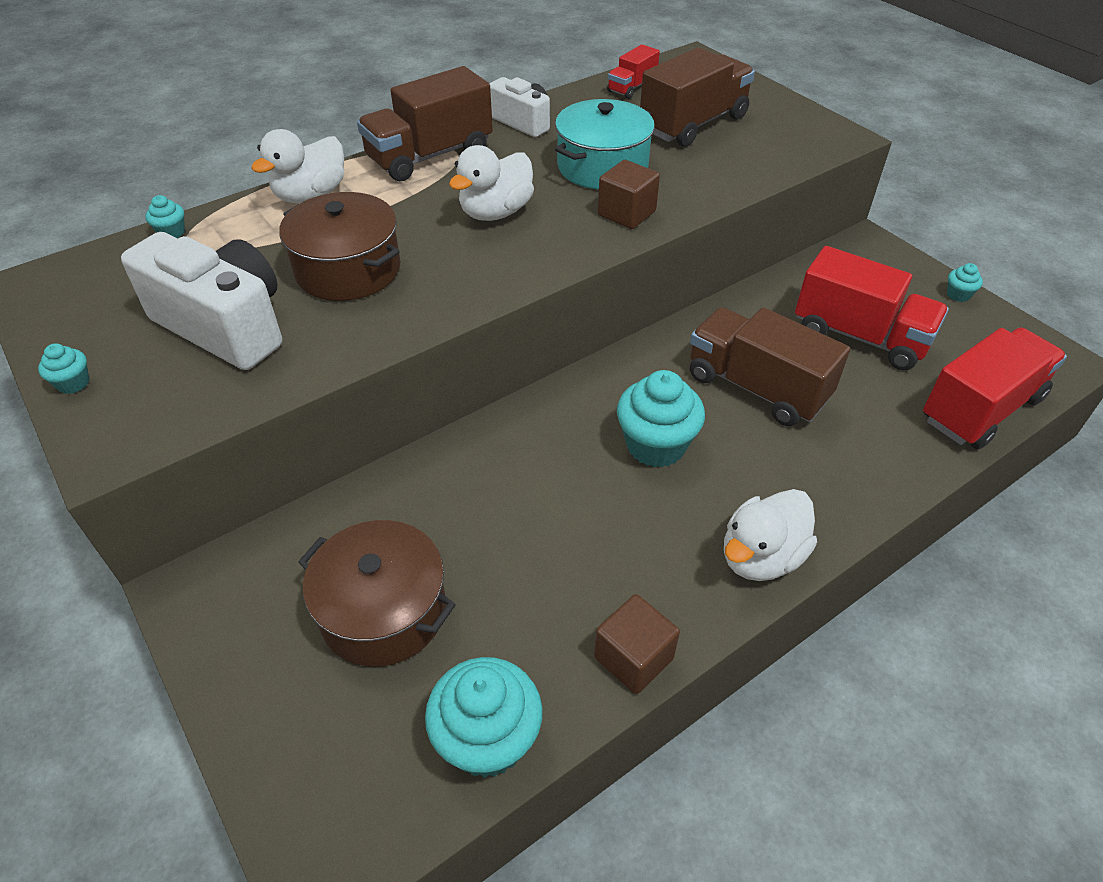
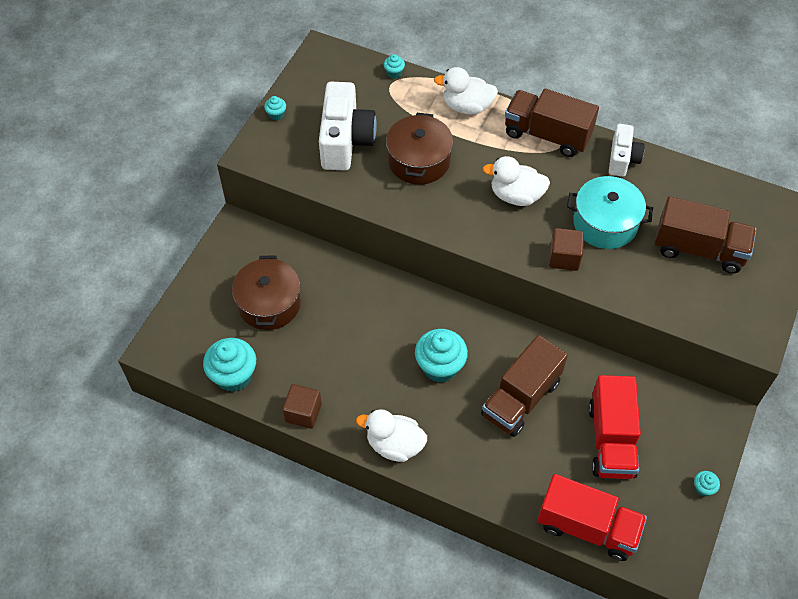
camera: 60 degrees right, 10 degrees up
(632, 87) = (719, 194): red truck -> none
(756, 387) = (521, 398): brown truck -> brown truck turned 150 degrees counterclockwise

